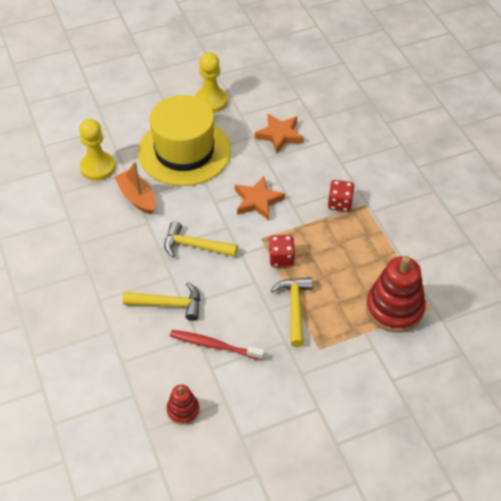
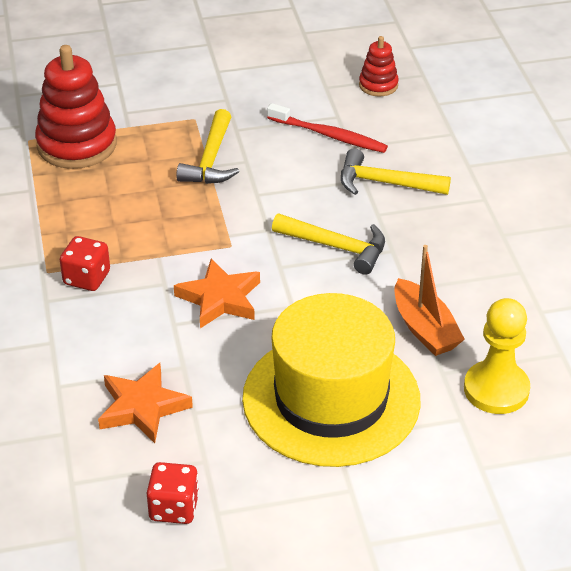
camera: 170 degrees left, 10 degrees down
(211, 101) = (259, 500): yellow pawn -> none
(281, 258) = (209, 217): red dice -> red dice (174, 508)

